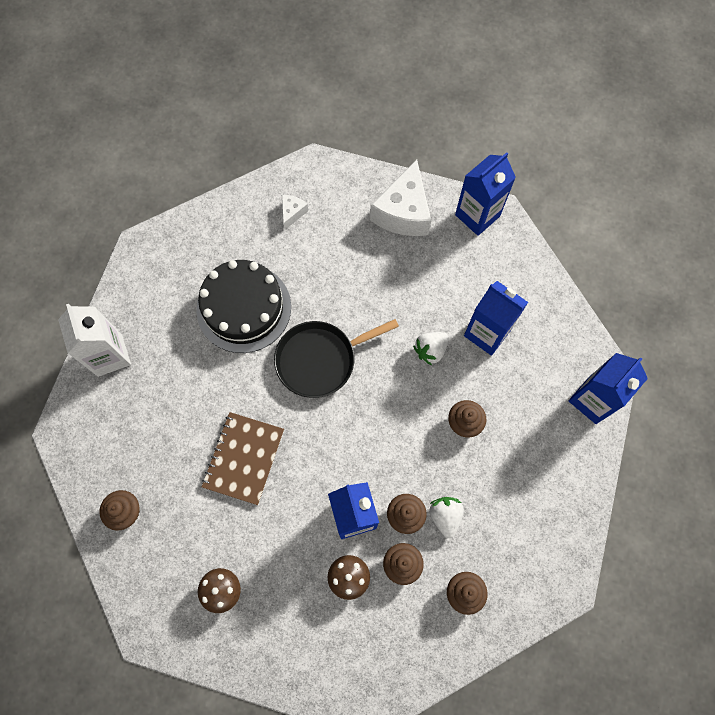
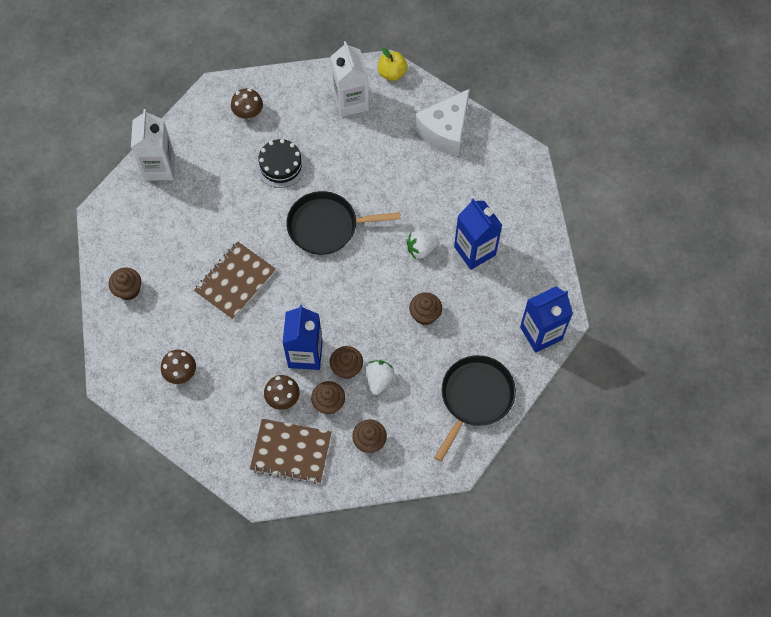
camera: 20 degrees right, 5 degrees down
(186, 261) = (248, 113): none -> brown mushroom
(244, 308) = (281, 165): black cake -> black cake, size x0.61
(292, 213) = (351, 102): white cheese -> white carton
(323, 168) = (392, 73): none -> yellow apple
(382, 638) = (291, 452): none -> brown notebook
(477, 215) = (508, 153): blue carton -> none
(555, 498) = (475, 397): none -> black pan

